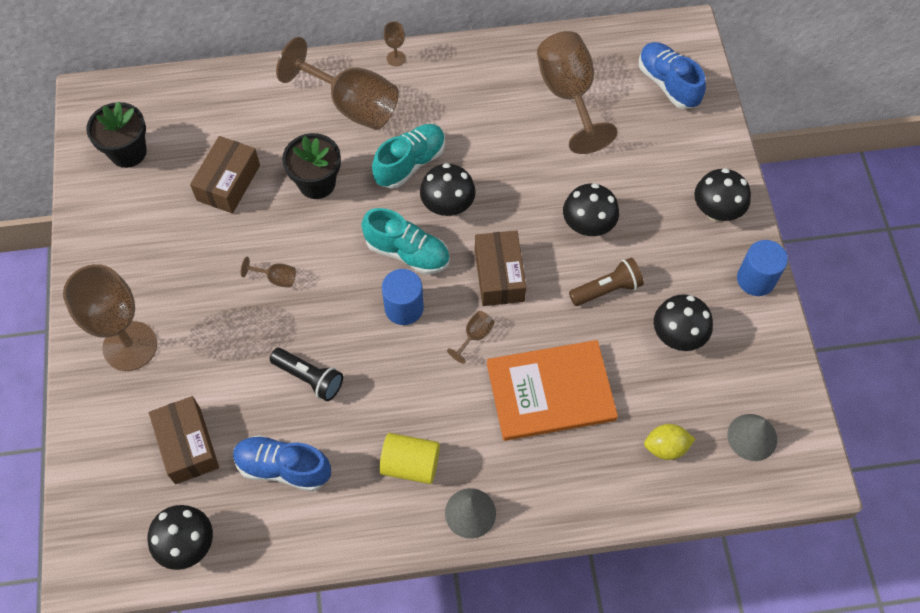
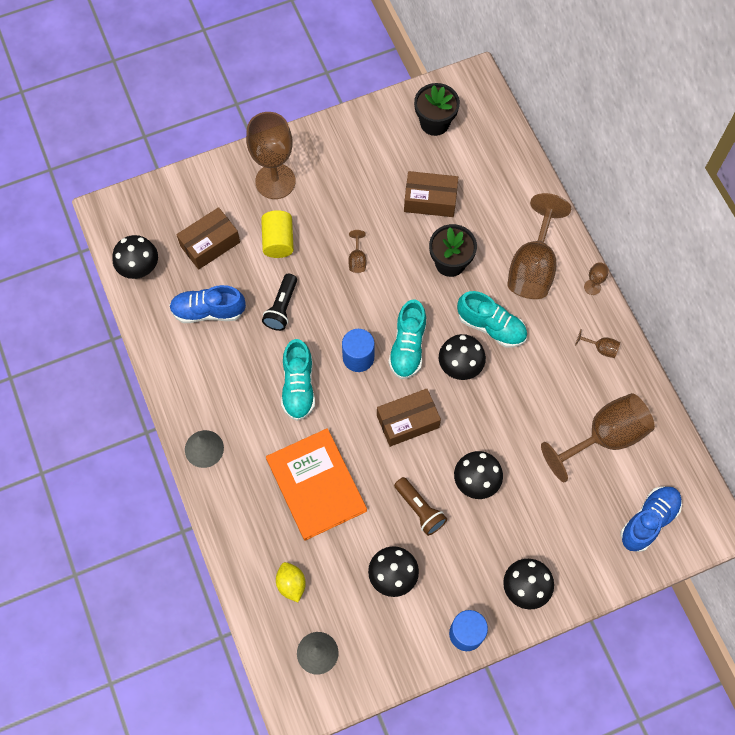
camera: 75 degrees right, 5 degrees up
(283, 468) = (208, 311): blue shoe -> blue shoe turned 90 degrees counterclockwise
(410, 464) = (231, 397): yellow cylinder -> yellow cylinder (278, 241)
(421, 383) = (298, 387): none -> turquoise shoe
(475, 336) = (348, 416): brown goblet -> brown goblet (601, 348)

